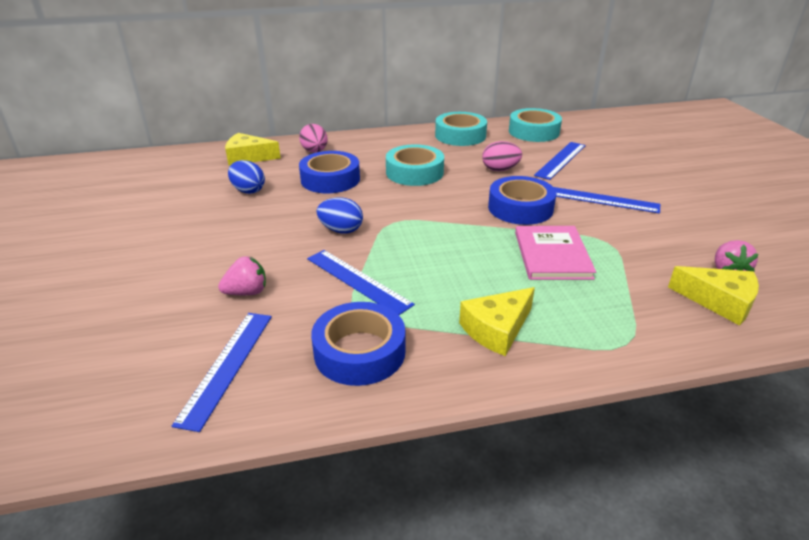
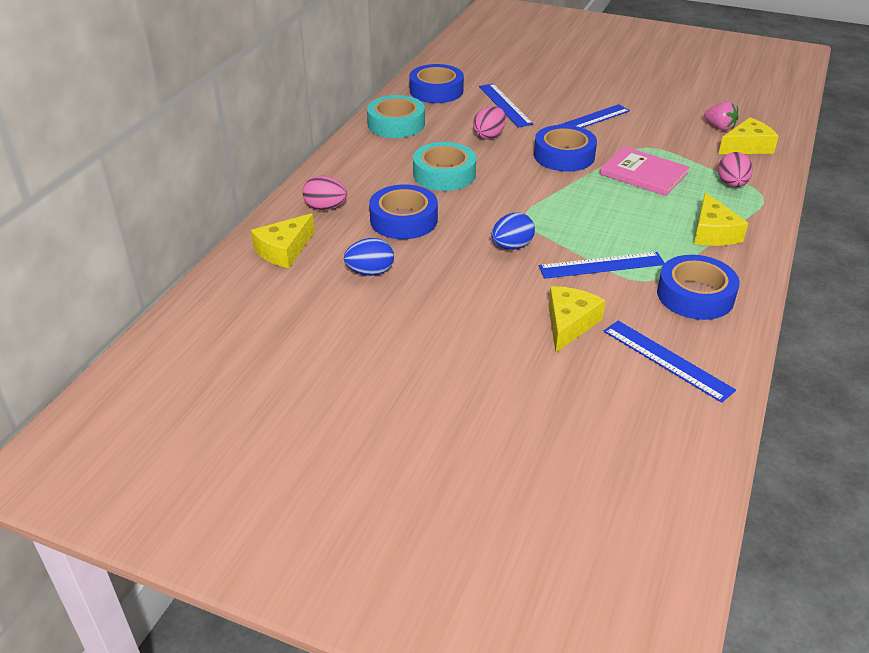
camera: 55 degrees left, 5 degrees up
(247, 292) = (569, 324): pink strawberry -> yellow cheese
(534, 132) = (436, 91): turquoise tape -> blue tape
(616, 314) = (732, 184): none -> pink egg

